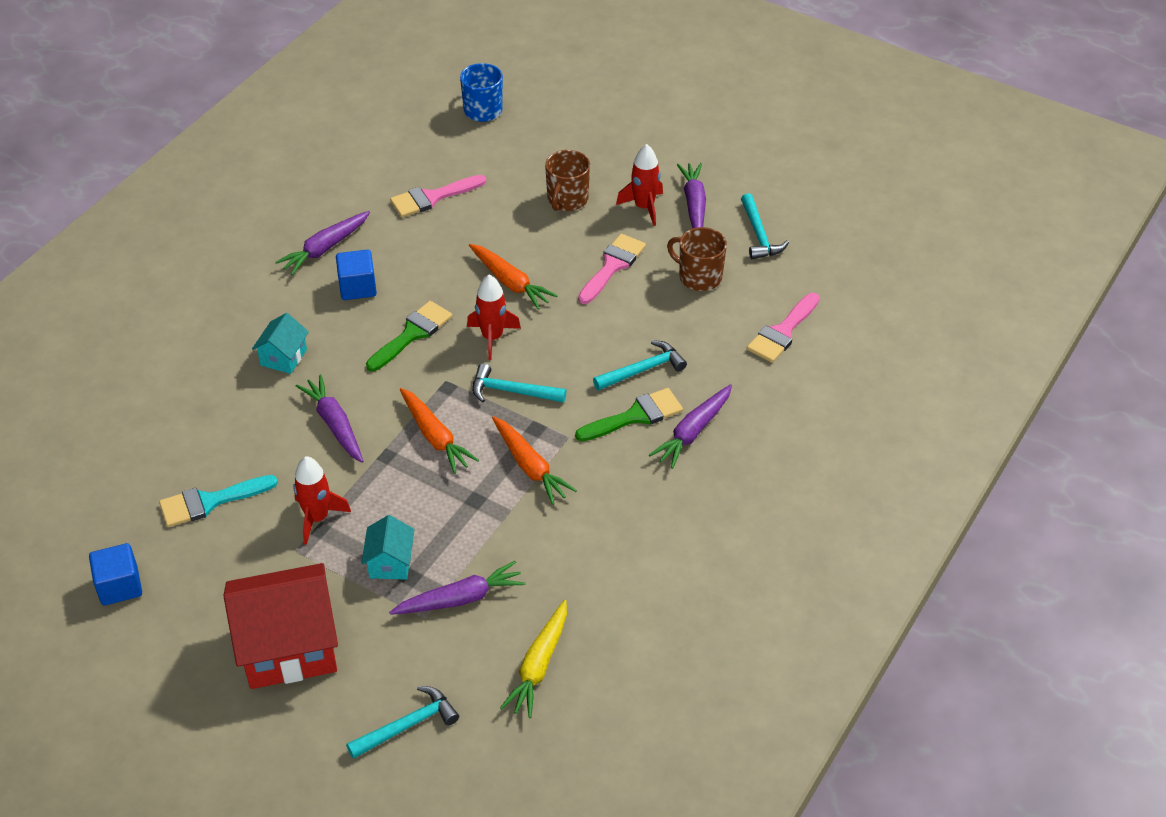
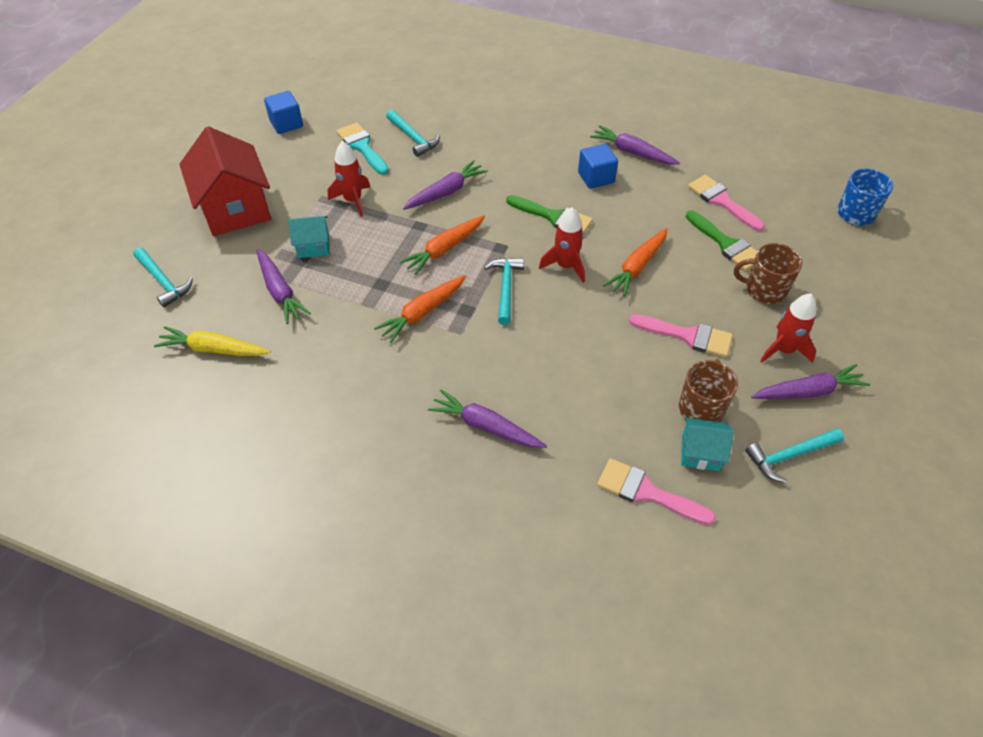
camera: 80 degrees right, 5 degrees up
(283, 357) = (508, 154): turquoise house -> turquoise house (700, 453)
(635, 416) = (496, 378): green brush -> green brush (726, 244)
(643, 369) = (557, 377): turquoise hammer -> turquoise hammer (413, 138)

